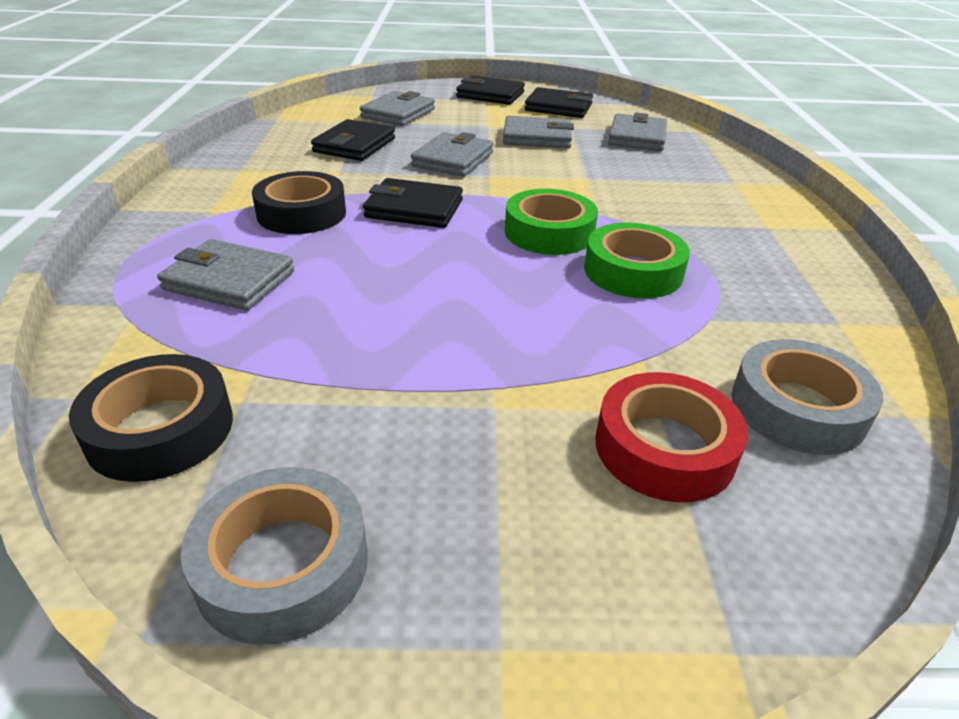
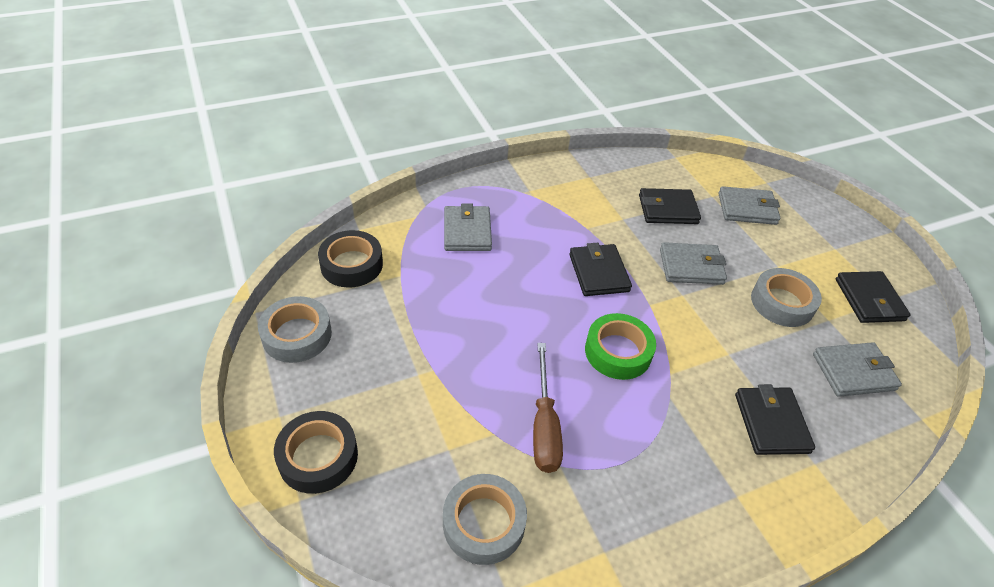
camera: 65 degrees right, 10 degrees up
(301, 213) = (554, 226): black tape -> black tape (318, 457)
(490, 95) = (848, 247): black wallet -> black wallet (771, 423)
(537, 137) = (782, 303): grey wallet -> grey tape
(633, 271) = (595, 411): green tape -> none
(643, 313) = (544, 425): none -> brown screwdriver
(664, 448) = (417, 456): red tape -> none

